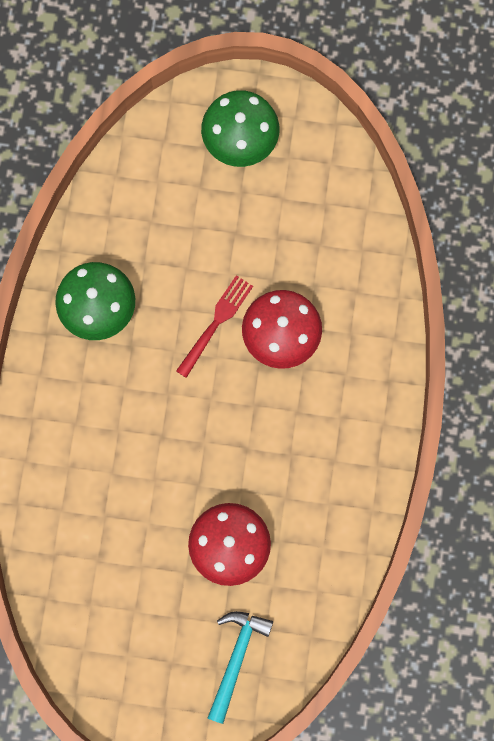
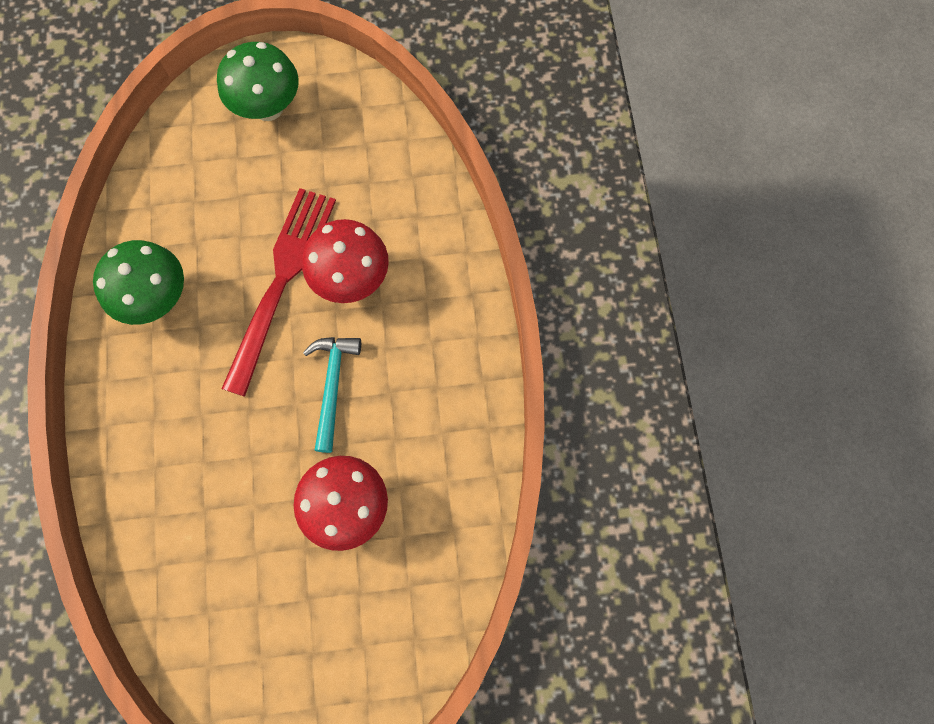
camera: 15 degrees left, 5 degrees down
(216, 323) = (281, 281): red fork -> red fork, size x1.84
(236, 658) = (382, 628): turquoise hammer -> turquoise hammer (332, 386)

